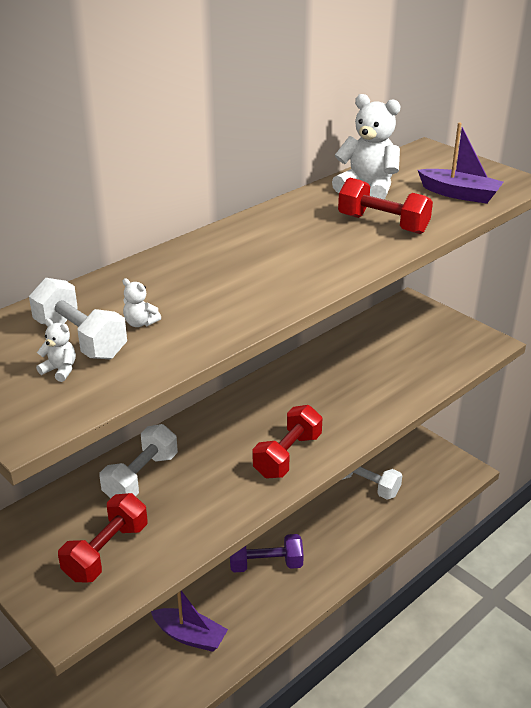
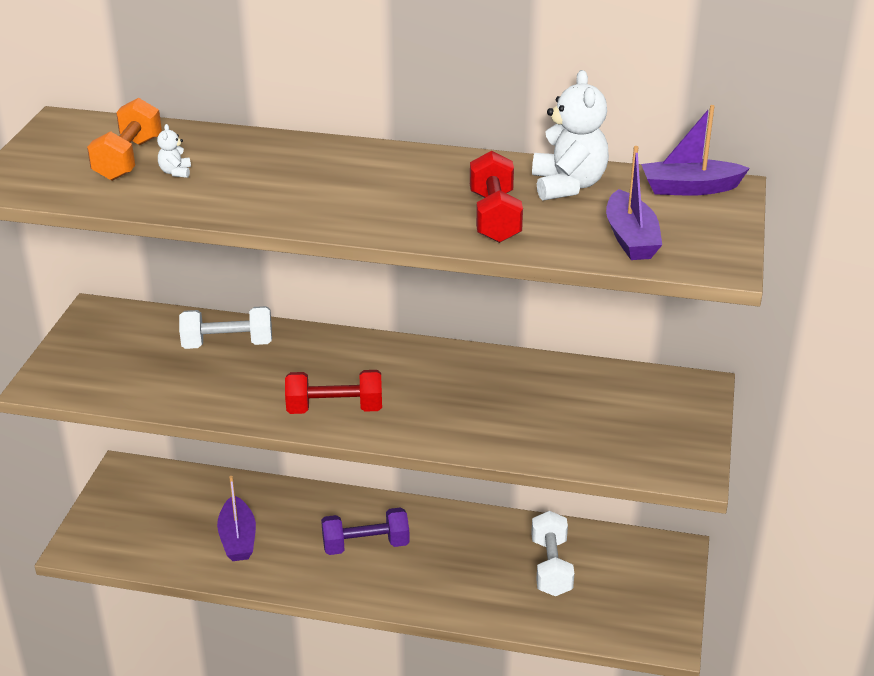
camera: 55 degrees right, 0 degrees up
(60, 370) = (79, 169): white teddy bear -> none
(80, 339) = (128, 159): white dumbbell -> orange dumbbell
(106, 552) = (126, 368): red dumbbell -> none
(265, 564) = (366, 545): purple dumbbell -> purple dumbbell turned 60 degrees counterclockwise
(415, 158) = (689, 188): none -> purple boat

